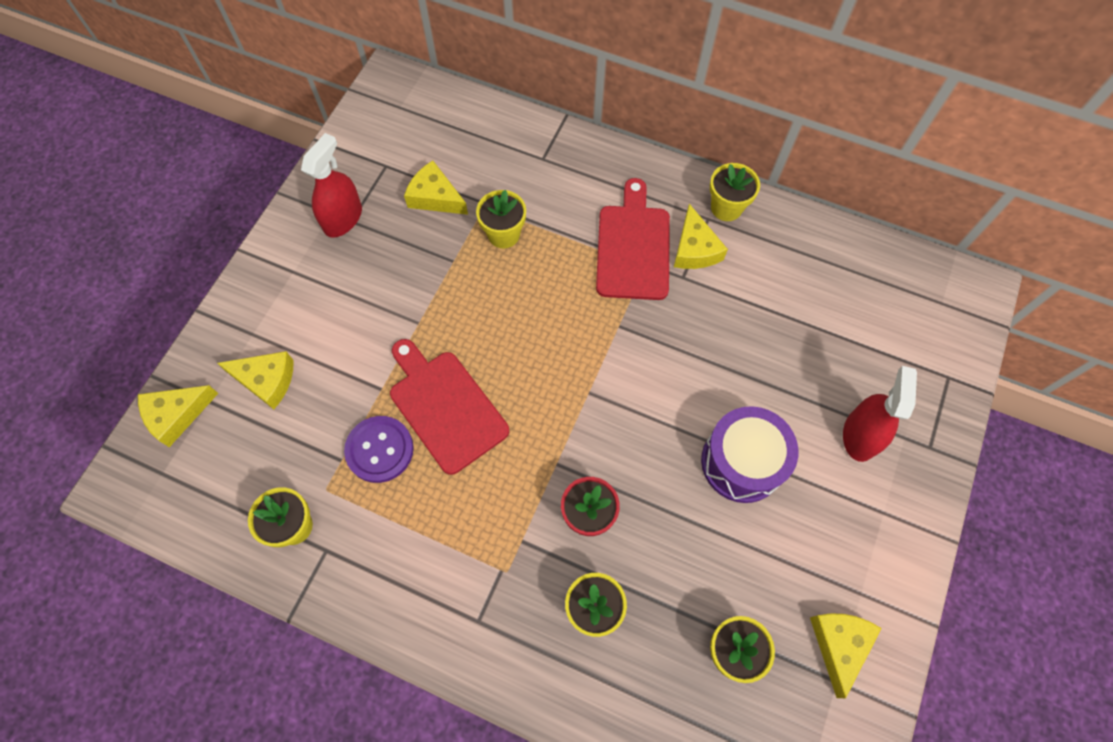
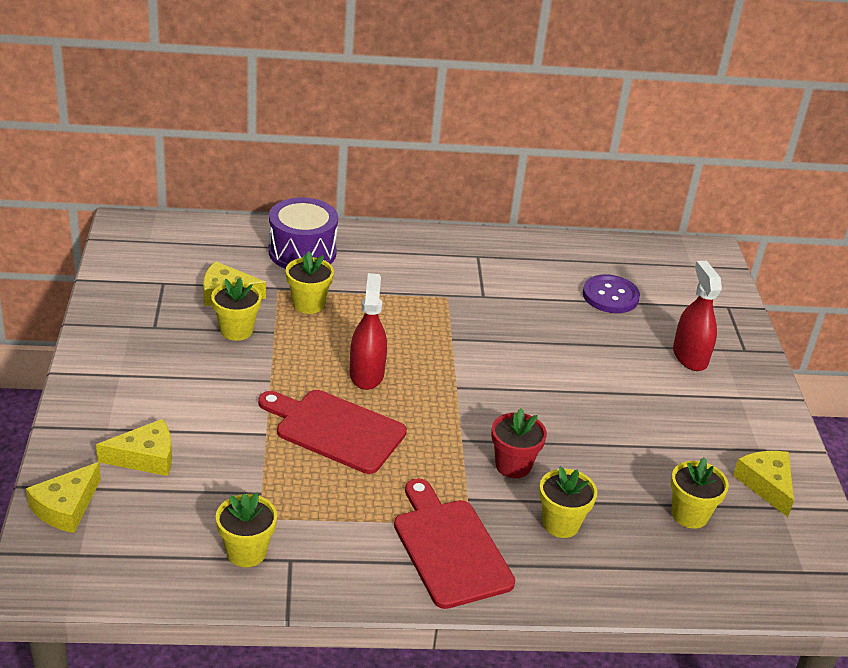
camera: 30 degrees left, 30 degrees down
(343, 218) = (145, 327): red spray bottle -> red spray bottle (366, 374)
(379, 450) = (293, 475): purple button -> purple button (610, 296)
(633, 247) = (428, 287): red cutting board -> red cutting board (449, 548)
(694, 249) = (480, 276): yellow cheese -> none
(726, 208) = (488, 246): yellow flower pot -> yellow flower pot (236, 330)
(742, 462) = (613, 397): purple drum -> purple drum (302, 252)

